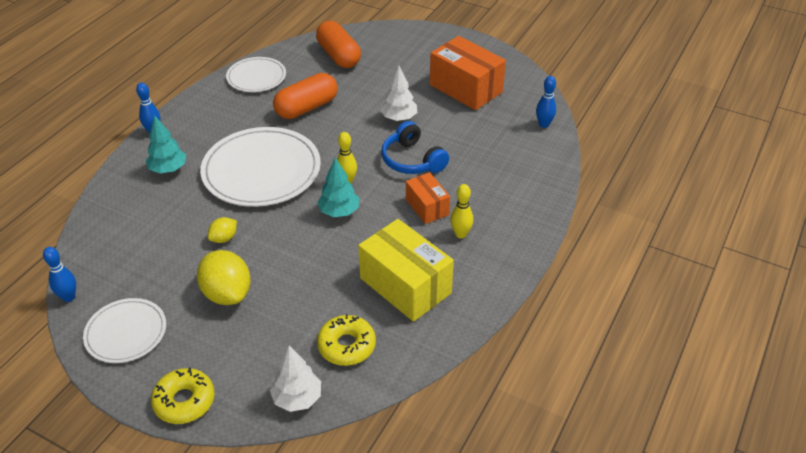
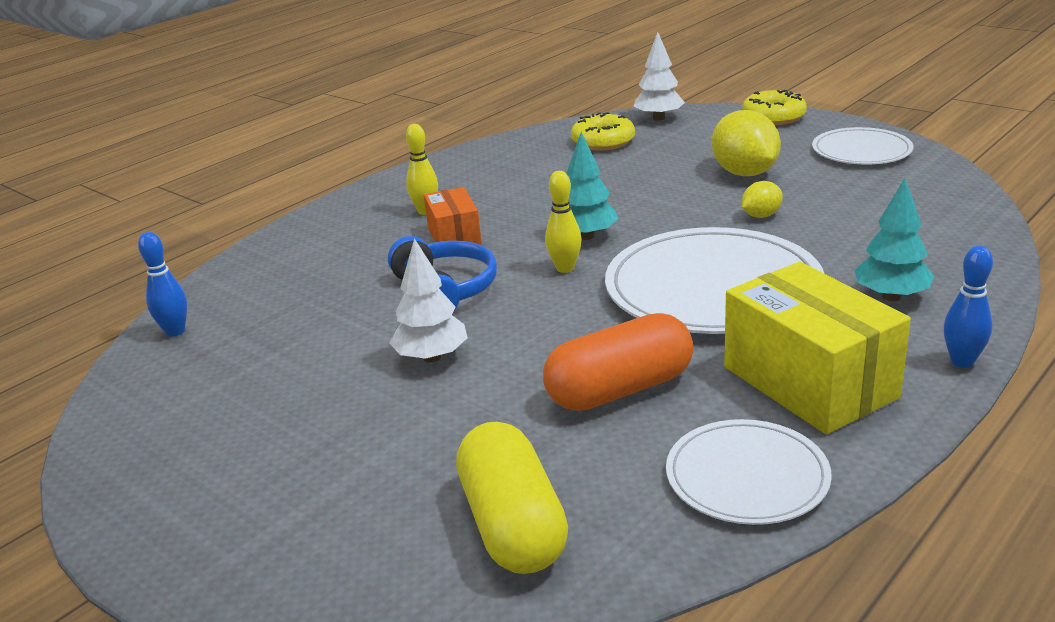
camera: 165 degrees left, 15 degrees down
(69, 297) = (957, 174): blue bowling pin -> none
(339, 56) = (513, 525): orange capsule -> yellow capsule
(405, 285) = (521, 175): yellow box -> yellow box (809, 382)
(466, 88) = (254, 408): orange box -> none

